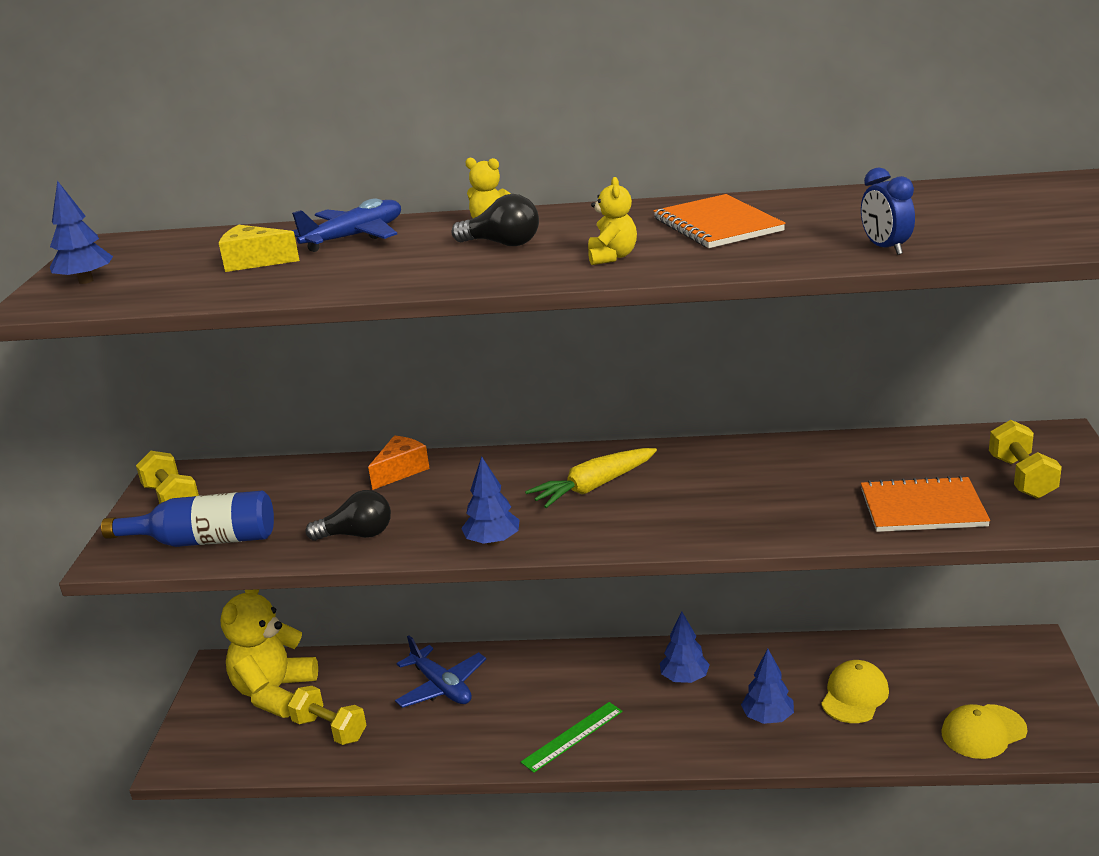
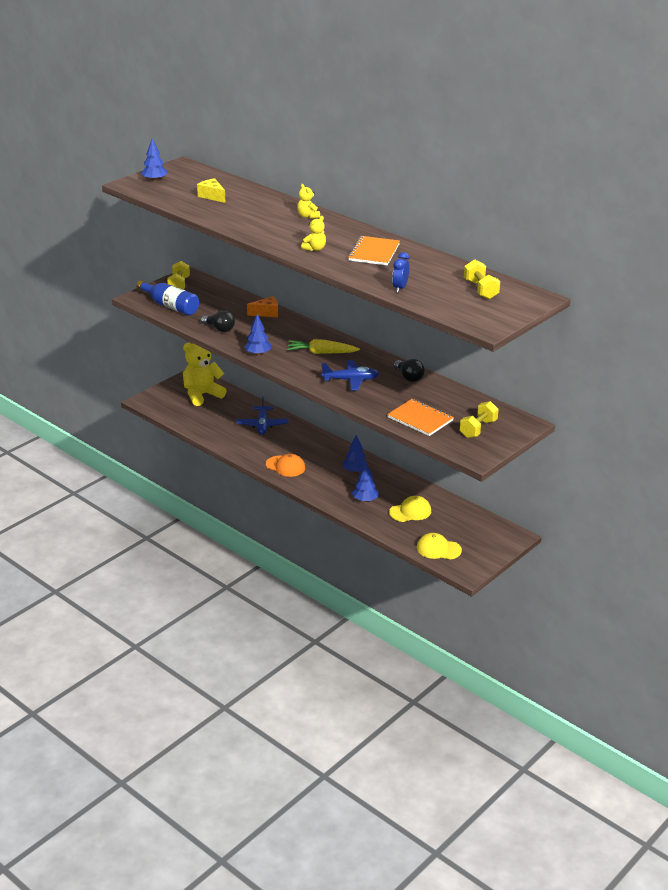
camera: 35 degrees right, 5 degrees up
(330, 729) = (206, 418): yellow dumbbell -> yellow dumbbell (480, 290)
(354, 237) = (258, 200): blue plane -> blue plane (350, 380)
(502, 244) = (295, 226): black light bulb -> black light bulb (409, 377)
(572, 736) = (285, 466): green ruler -> orange cap

